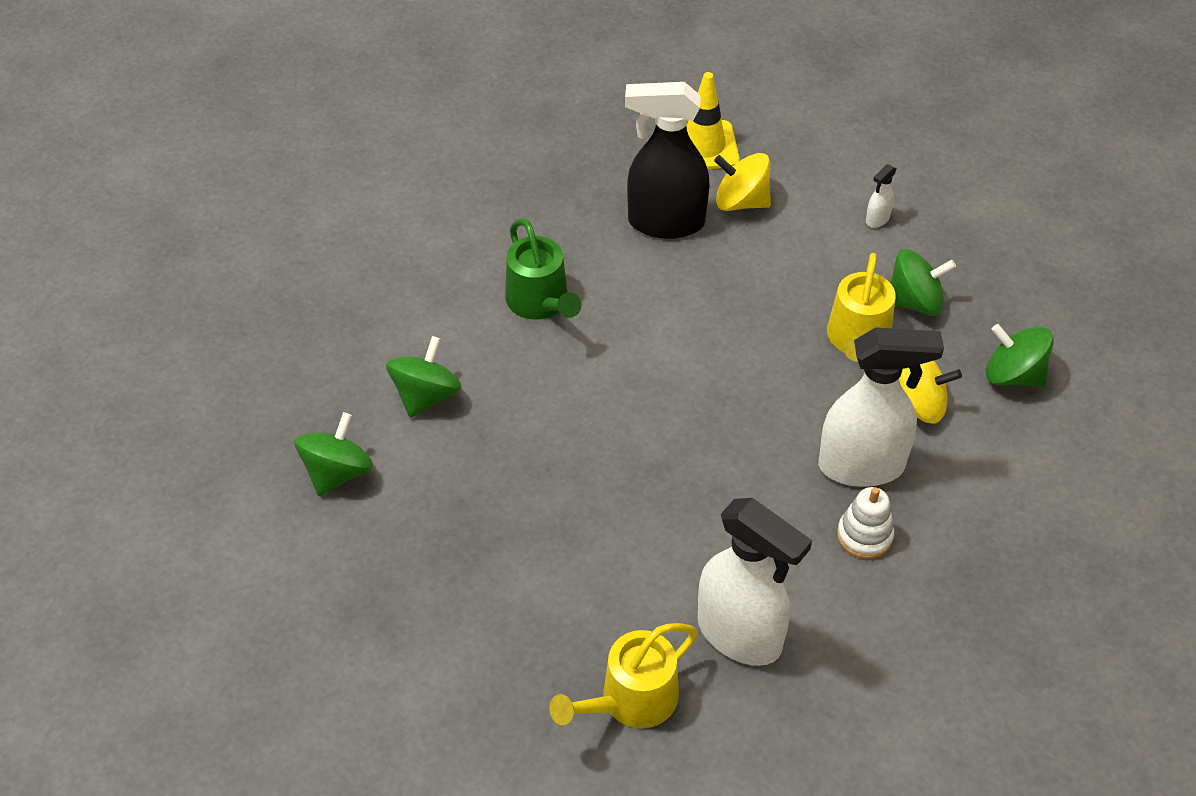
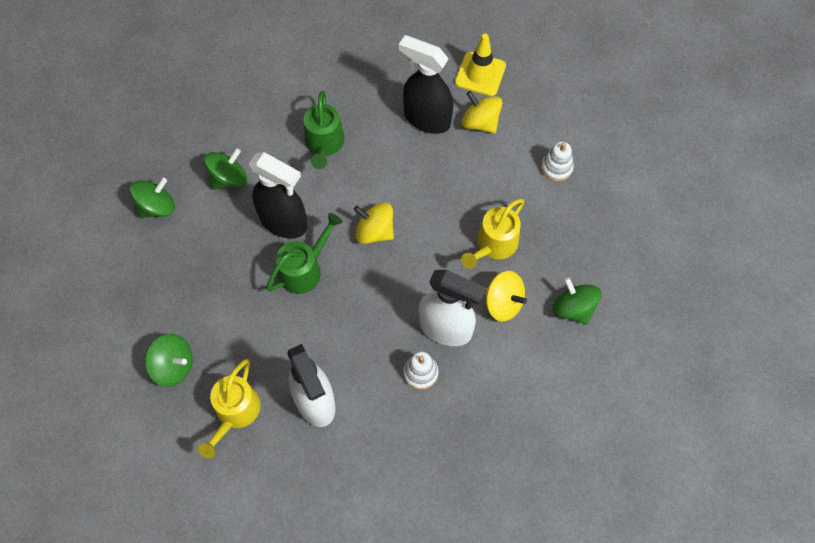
camera: 25 degrees right, 15 degrees up
(544, 421) = (284, 222): none -> black spray bottle
(613, 469) = (304, 269): none -> green watering can
(631, 701) = (235, 413): yellow watering can -> yellow watering can turned 60 degrees counterclockwise
(683, 384) = (374, 231): none -> yellow spinning top
(877, 219) = (556, 168): white spray bottle -> white stacking toy
(914, 302) = (544, 234): green spinning top -> green spinning top (173, 366)

